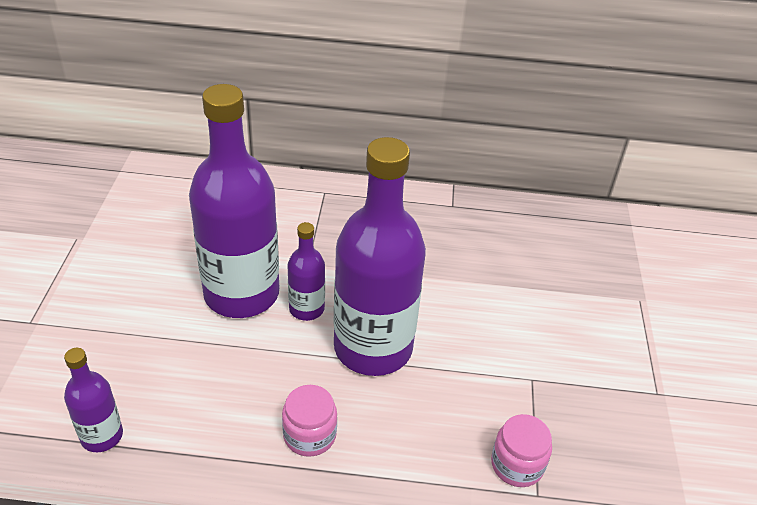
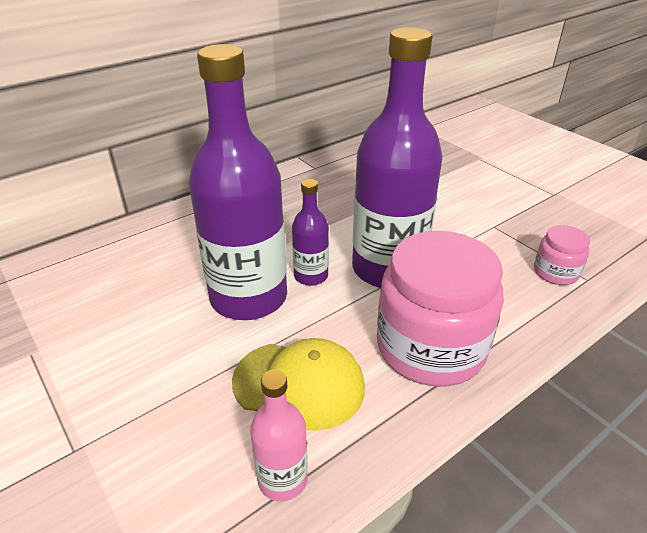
camera: 40 degrees left, 5 degrees down
(102, 436) = (282, 479): purple bottle -> pink bottle
(188, 385) = (299, 384): none -> yellow cap
(309, 435) = (430, 347): pink jar -> pink jar, size x2.11

